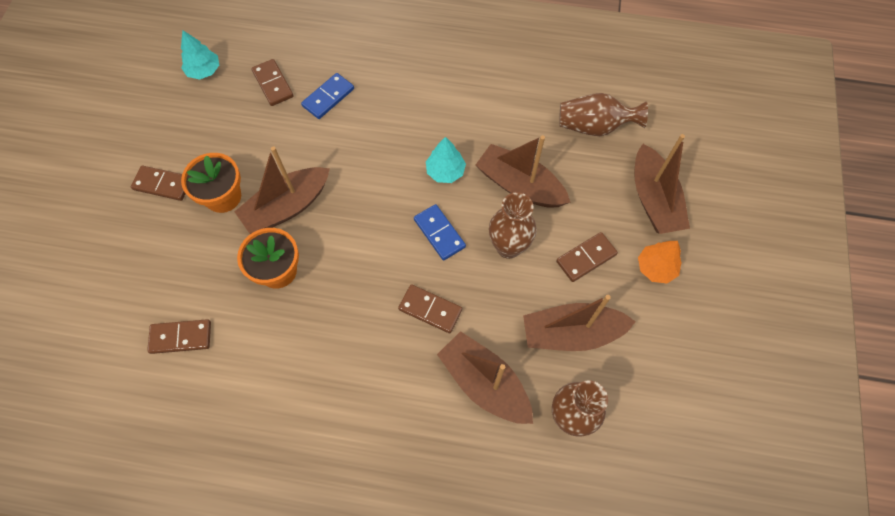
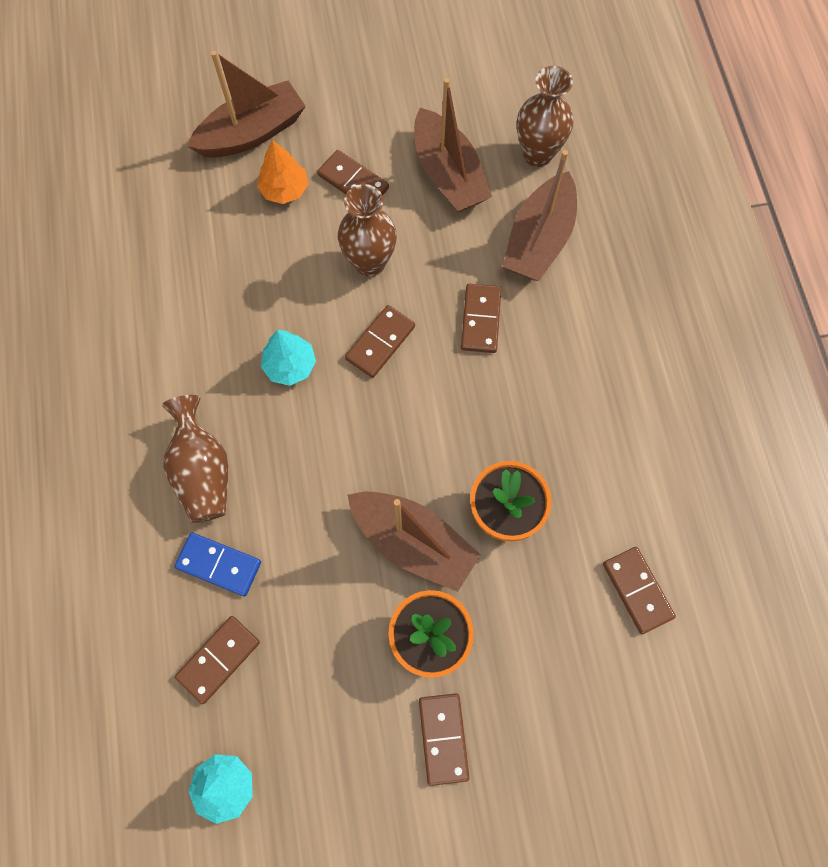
camera: 110 degrees left, 5 degrees up
(439, 233) = (380, 343): blue domino -> brown domino
(519, 185) = (281, 274): brown boat -> none
(594, 126) = (166, 215): brown vase -> brown vase (203, 471)
(656, 268) = (339, 114): orange tree -> orange tree (284, 189)

